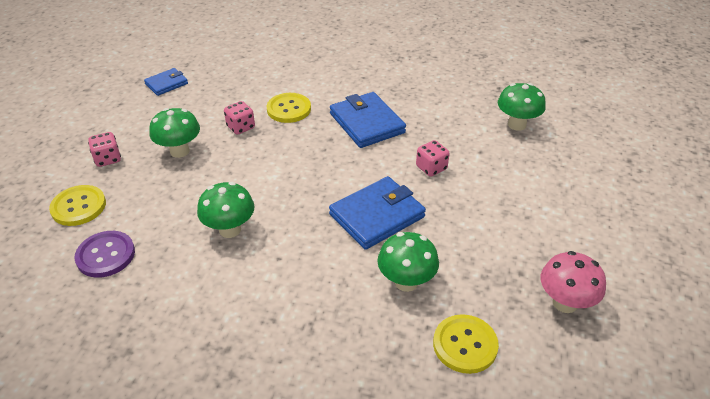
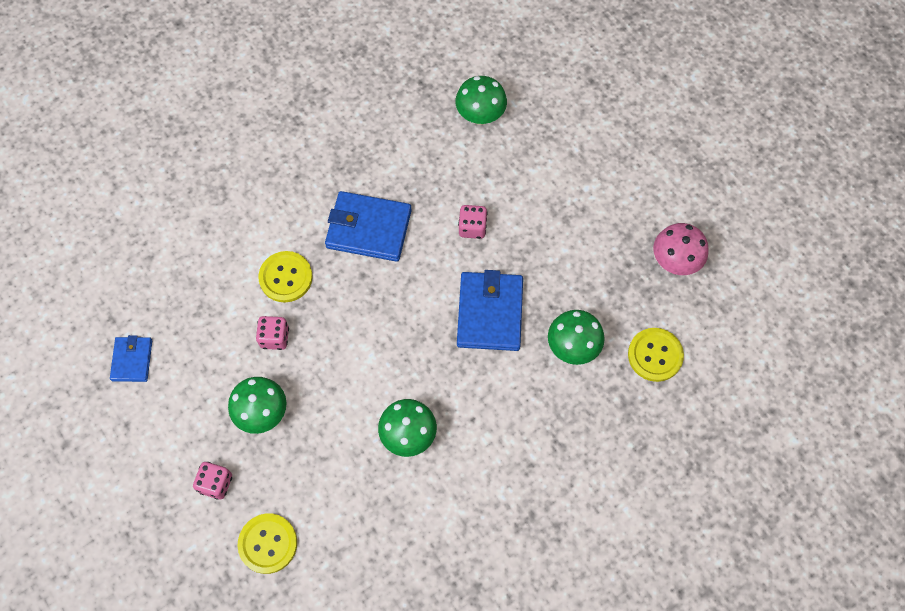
camera: 50 degrees left, 25 degrees up
(105, 255) = (355, 551): purple button -> none

